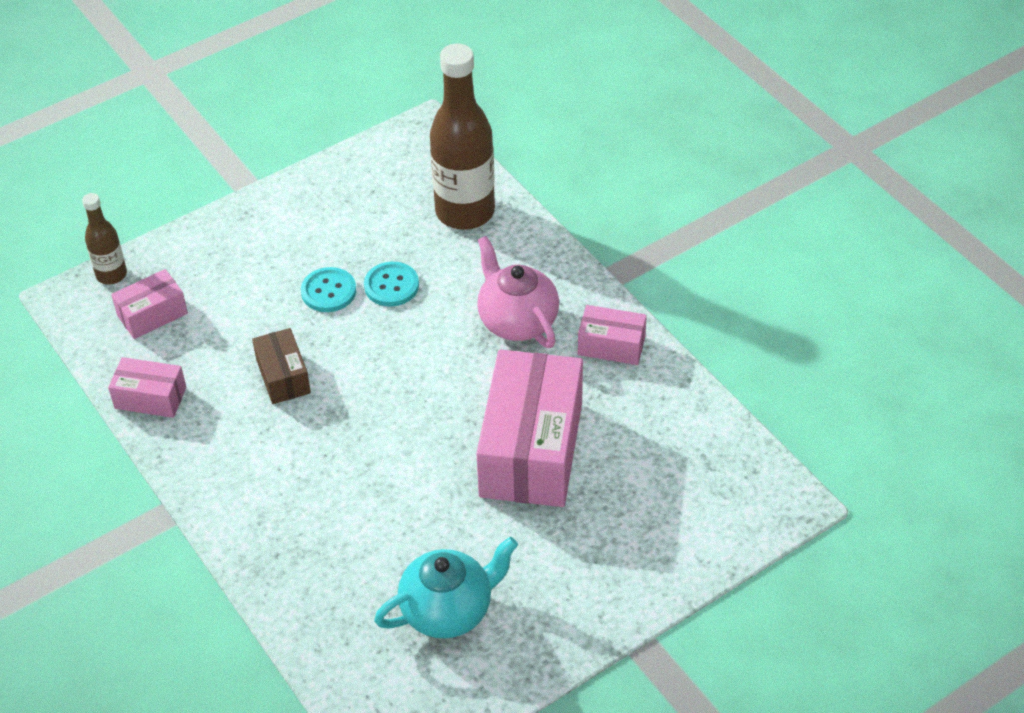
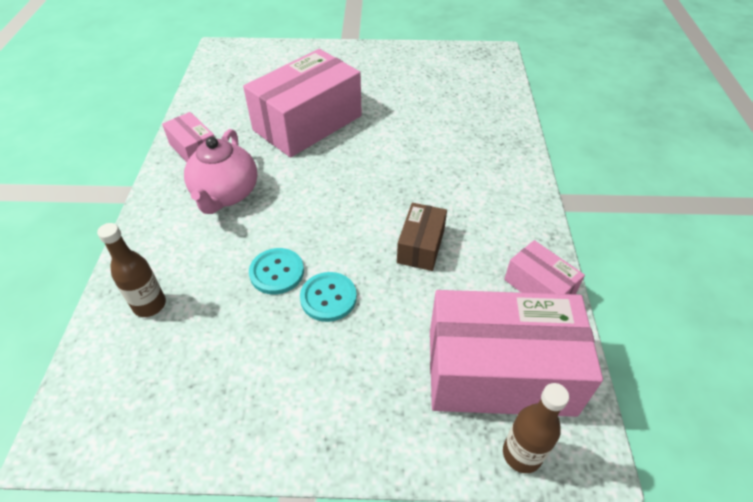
camera: 145 degrees left, 0 degrees up
(152, 314) = (499, 371): pink box -> pink box, size x2.06
(448, 610) = (426, 82): turquoise teapot -> none
(465, 212) = (149, 305): brown bottle -> brown bottle, size x0.51

